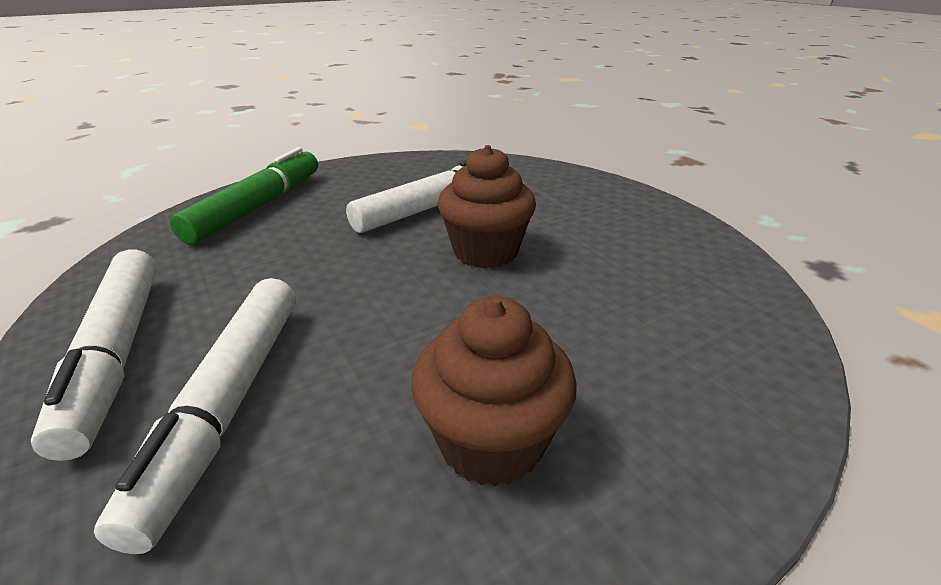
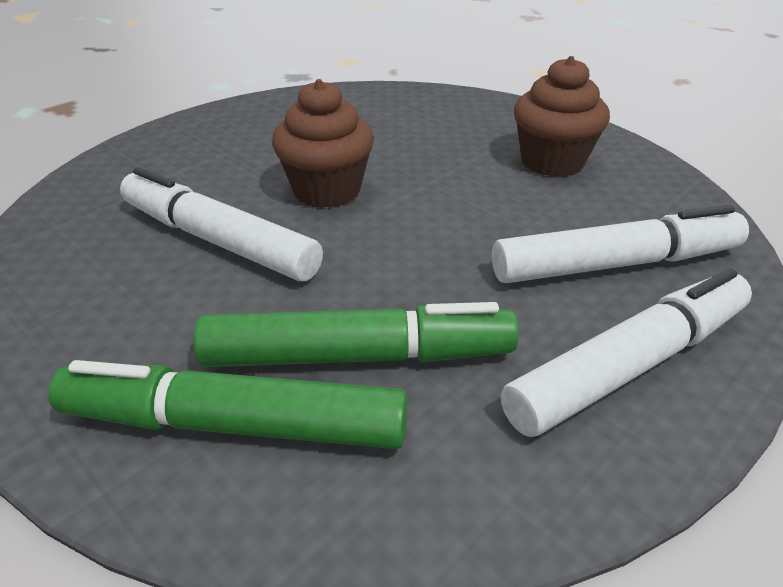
camera: 105 degrees left, 5 degrees up
(267, 241) = (356, 356): none -> green marker

